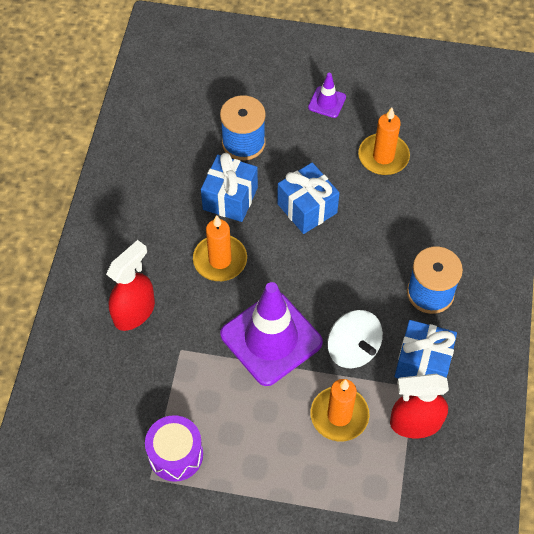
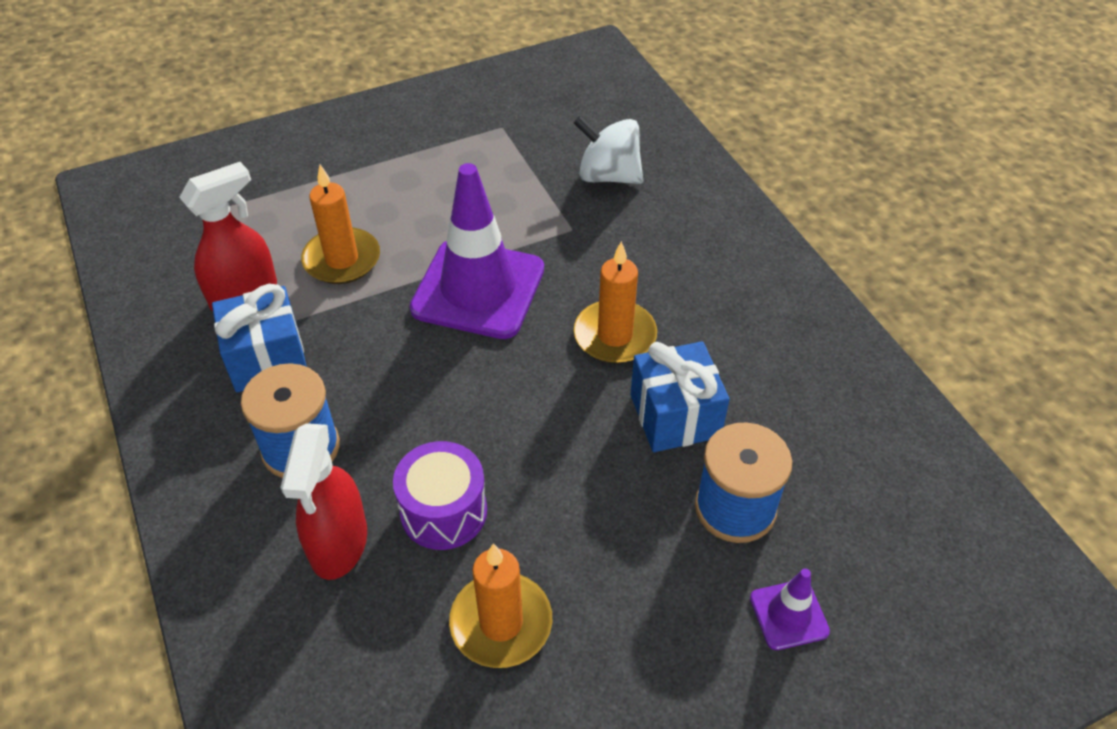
camera: 145 degrees right, 10 degrees down
(134, 312) = (657, 235): red spray bottle -> red spray bottle (338, 543)
(176, 455) = (493, 152): purple drum -> purple drum (443, 511)
(307, 208) = (558, 464): blue gift -> none
(327, 102) = (672, 670): purple traffic cone -> purple traffic cone (789, 615)
(353, 349) = (368, 328): white spinning top -> white spinning top (608, 176)

